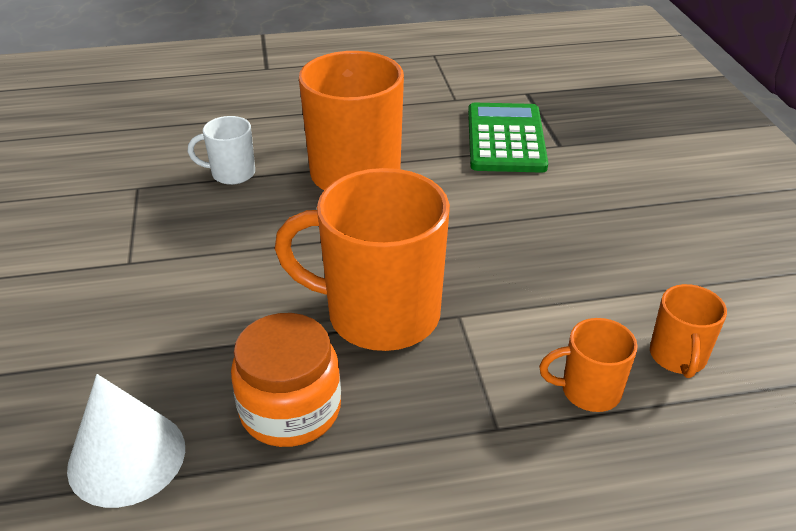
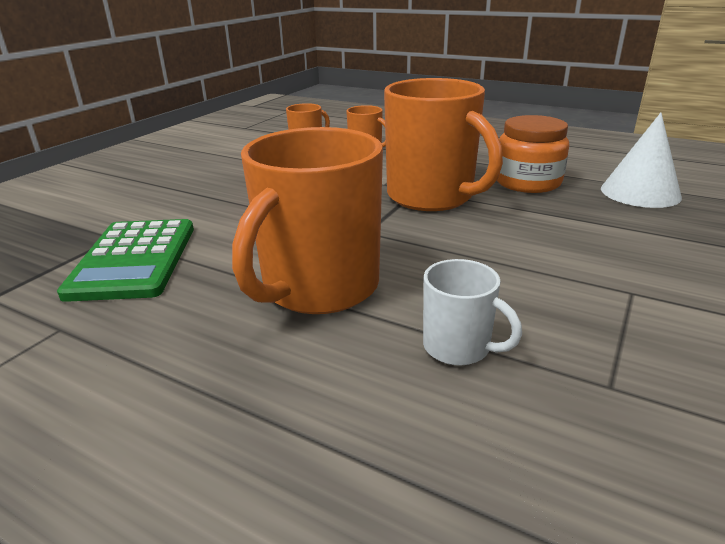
camera: 140 degrees left, 10 degrees down
(506, 139) = (133, 260): green calculator -> green calculator turned 45 degrees counterclockwise

